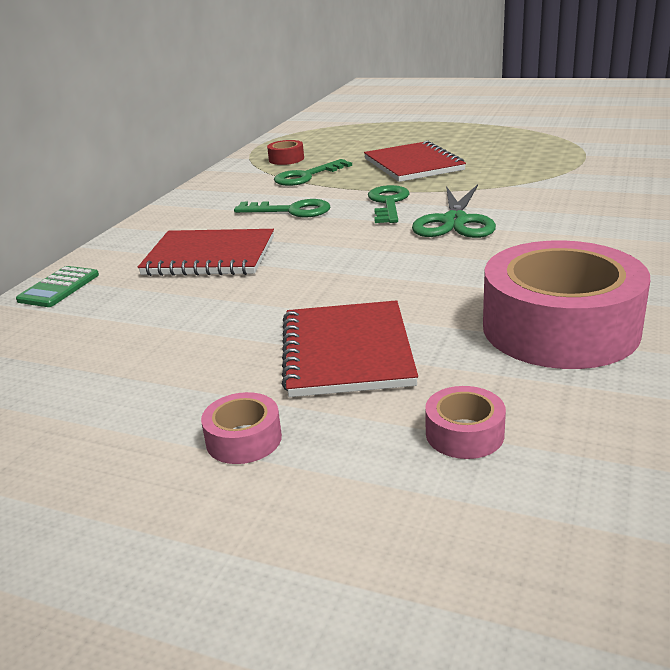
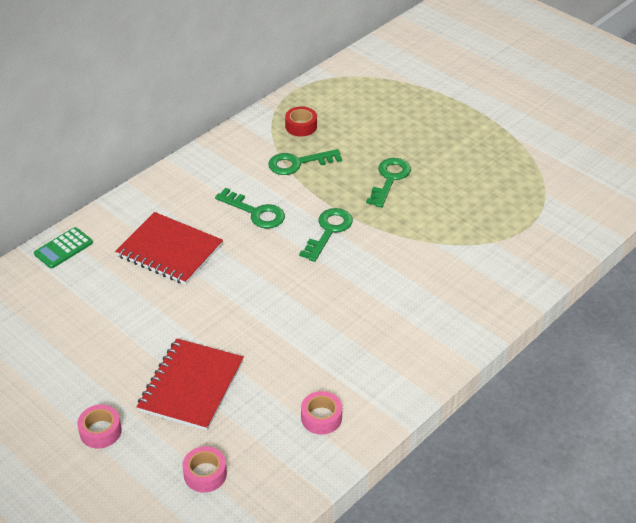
camera: 20 degrees right, 15 degrees up
(413, 165) = (389, 179): red notebook -> green key
(454, 222) = (354, 277): green scissors -> none
(560, 328) = (321, 417): pink tape -> pink tape, size x0.42

